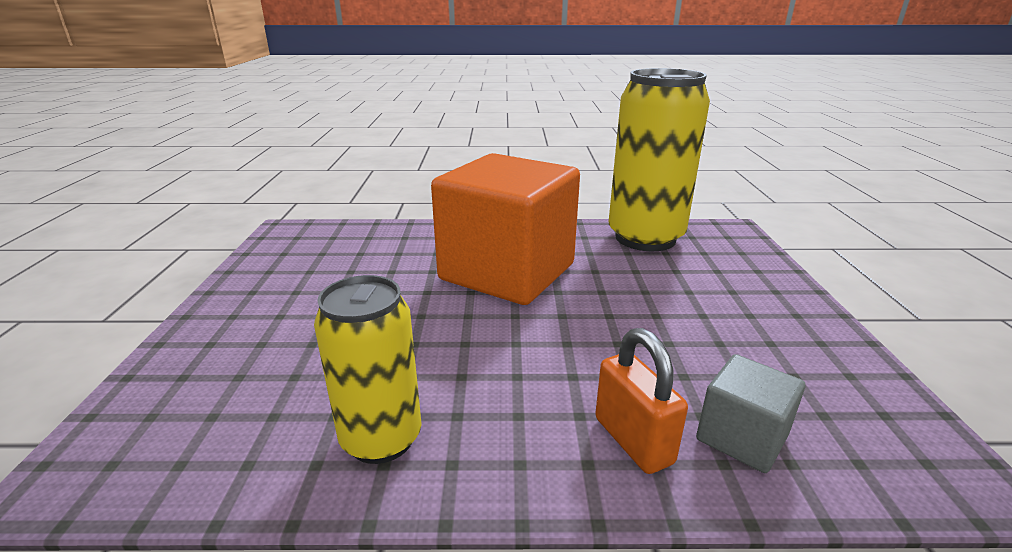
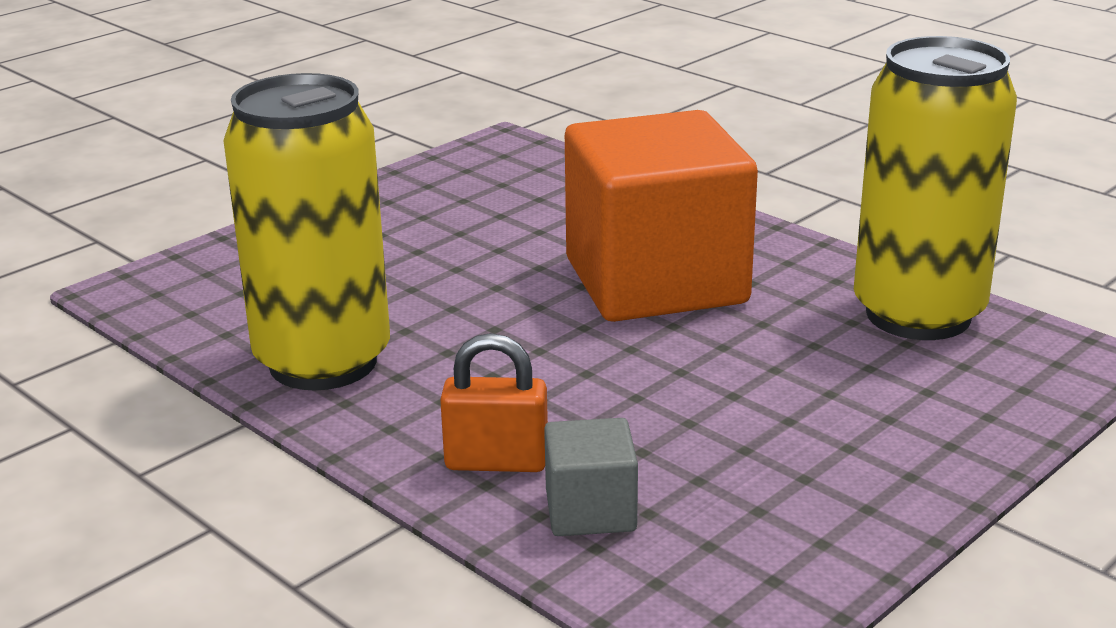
camera: 45 degrees right, 0 degrees up
(381, 438) = (323, 362): yellow can -> yellow can, size x1.66
(633, 440) = (496, 462): orange padlock -> orange padlock turned 75 degrees clockwise

